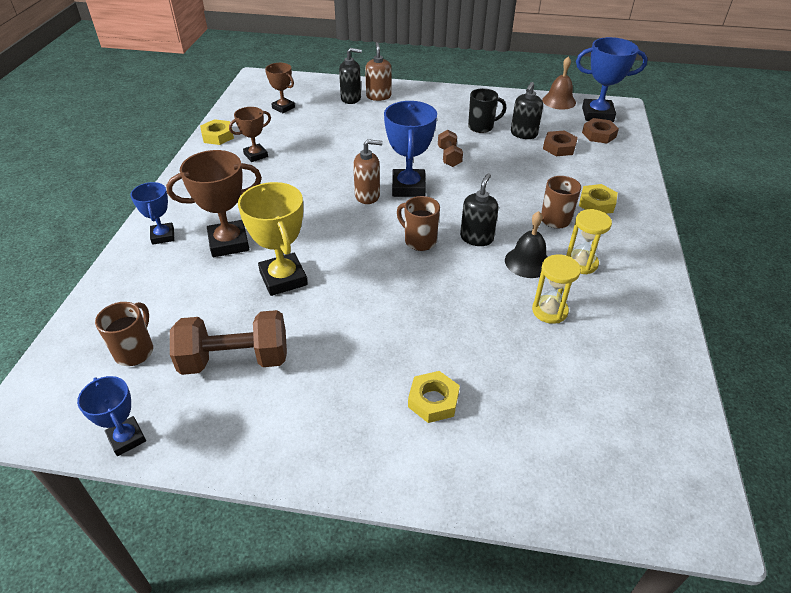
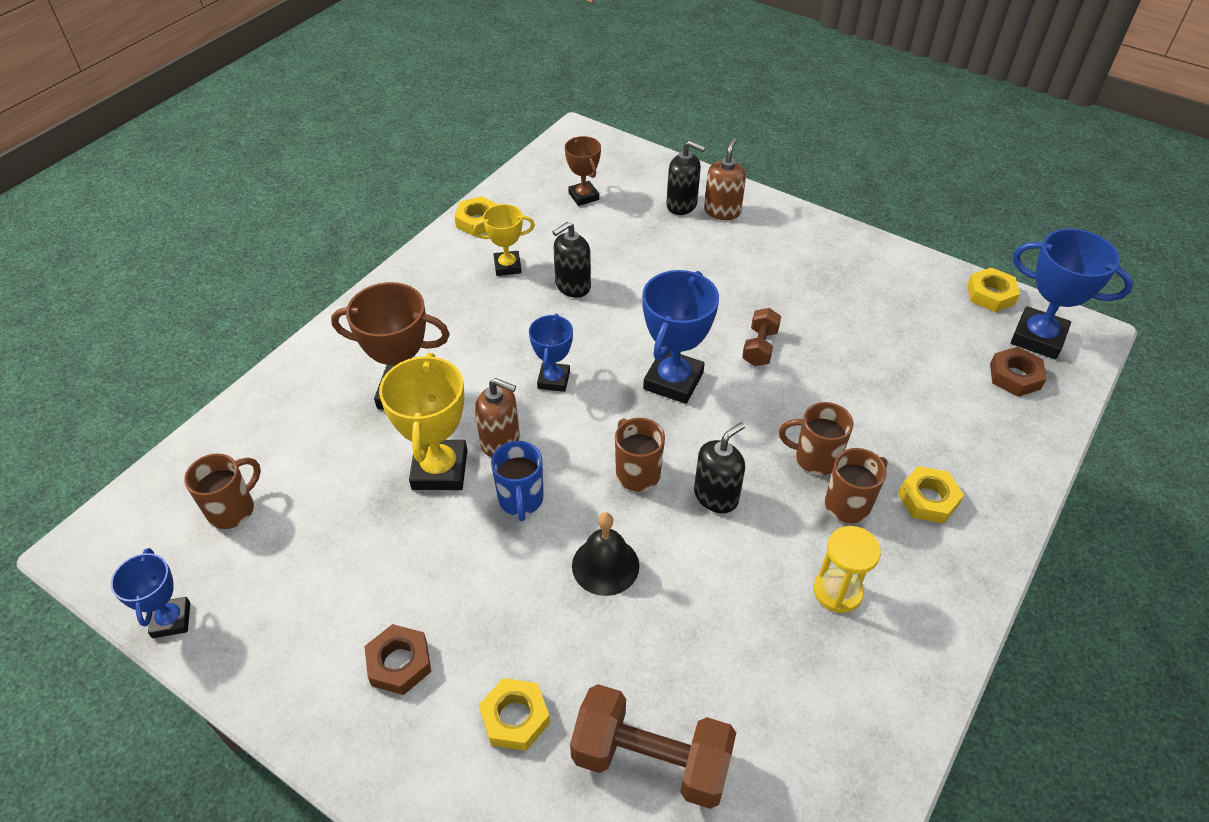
camera: 25 degrees right, 5 degrees up
(163, 236) = (339, 357): blue trophy -> blue trophy (554, 380)
(235, 359) = (328, 564): brown dumbbell -> brown dumbbell (651, 759)
(256, 155) = (507, 266): brown trophy -> yellow trophy
(352, 278) = (521, 500): none -> blue mug
(367, 196) = (611, 377): brown soap dispenser -> brown soap dispenser (500, 441)
(481, 127) = (839, 308): black mug -> none
(520, 202) = (815, 458): none -> brown mug
(523, 134) = (895, 340): black soap dispenser -> black soap dispenser (572, 286)
(527, 262) = (762, 561): black bell -> black bell (605, 565)
(549, 311) = (743, 649): yellow hourglass -> none
(559, 101) = (990, 294): brown bell -> yellow nut
(559, 147) = (935, 380): brown nut -> brown nut (399, 663)

